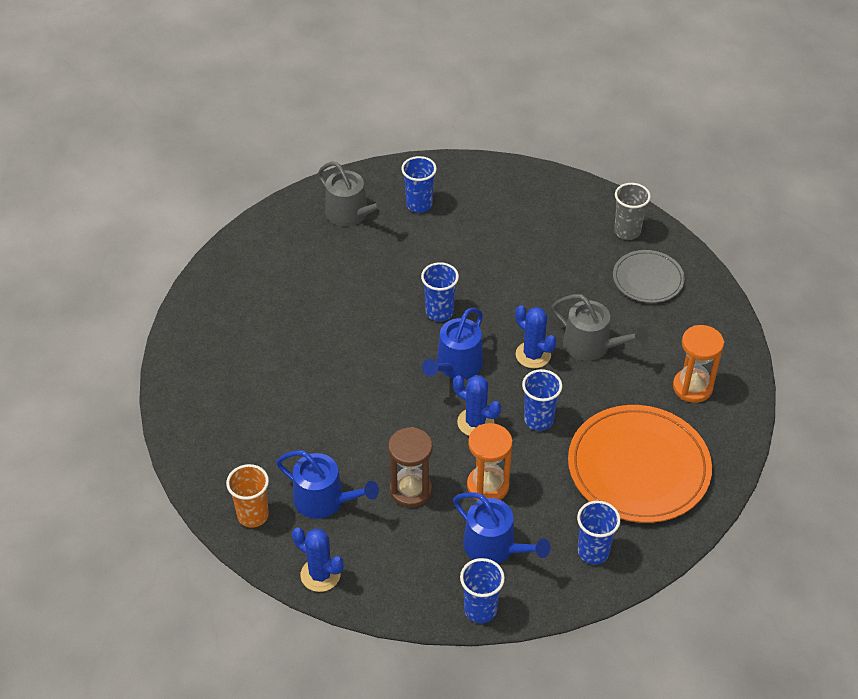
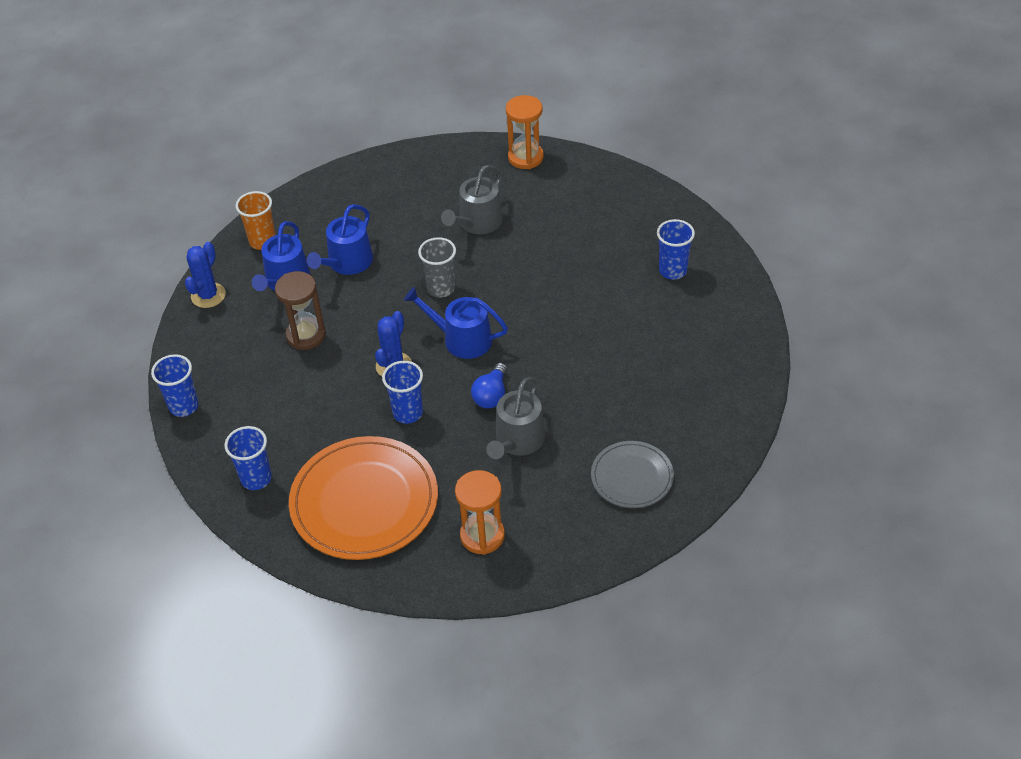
camera: 80 degrees right, 0 degrees up
(351, 214) = (639, 224): grey watering can -> grey watering can (477, 223)
(439, 312) = (528, 314): blue cup -> none
(488, 486) = (320, 388): orange hourglass -> orange hourglass (525, 157)
(495, 547) = (252, 405): blue watering can -> blue watering can (347, 263)
(533, 355) = (491, 395): blue cactus -> blue light bulb
(627, 231) = (700, 448): grey cup -> grey cup (441, 288)

